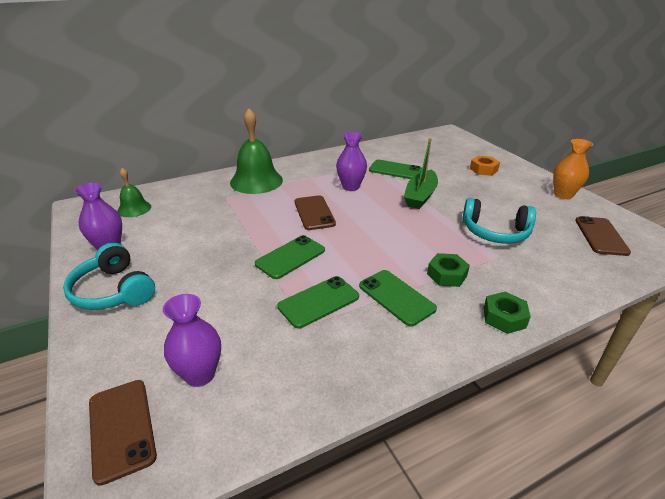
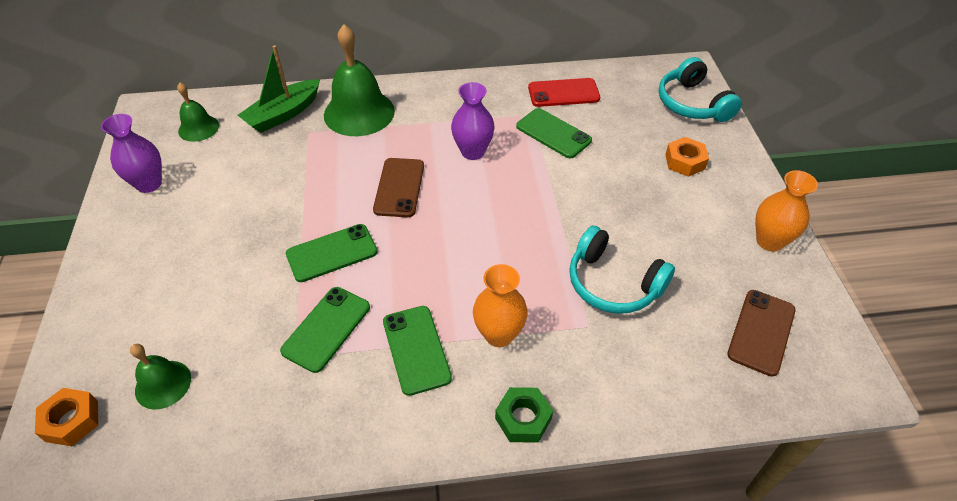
camera: 20 degrees right, 15 degrees up
(113, 291) = (129, 249): turquoise headphones -> turquoise headphones (692, 104)
(121, 428) = (72, 421): brown phone -> orange nut
(200, 374) = (163, 384): purple vase -> green bell
(318, 302) = (326, 329): green phone -> green phone turned 45 degrees counterclockwise
(385, 152) = (563, 93): none -> red phone
(420, 196) = (555, 192): green boat -> green boat (283, 114)
(447, 275) = (499, 334): green nut -> orange vase

